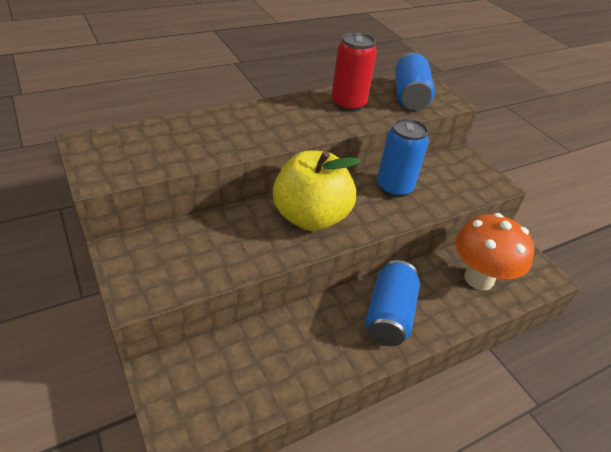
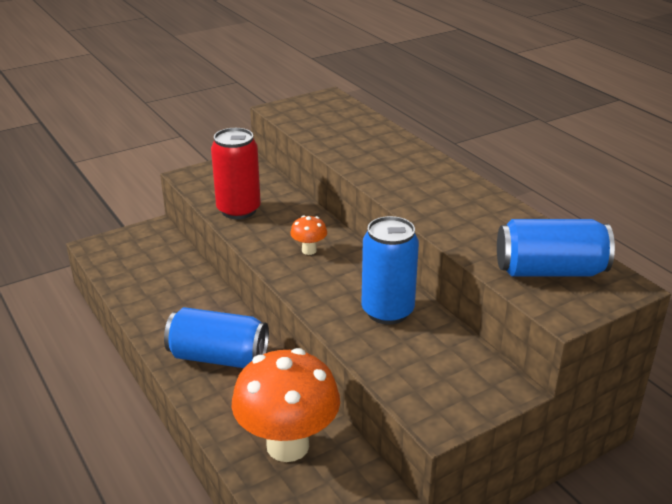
camera: 90 degrees right, 10 degrees down
(311, 217) = (309, 250): yellow apple -> orange mushroom
(348, 104) = (487, 219): red can -> red can (238, 210)

